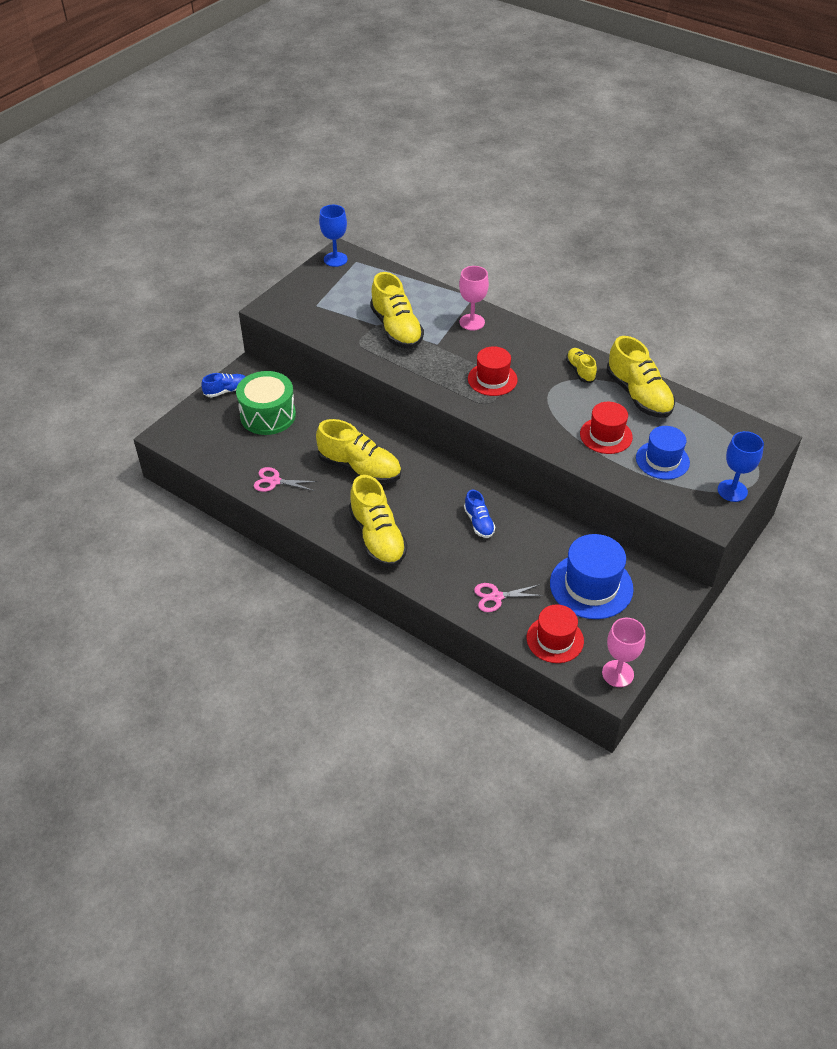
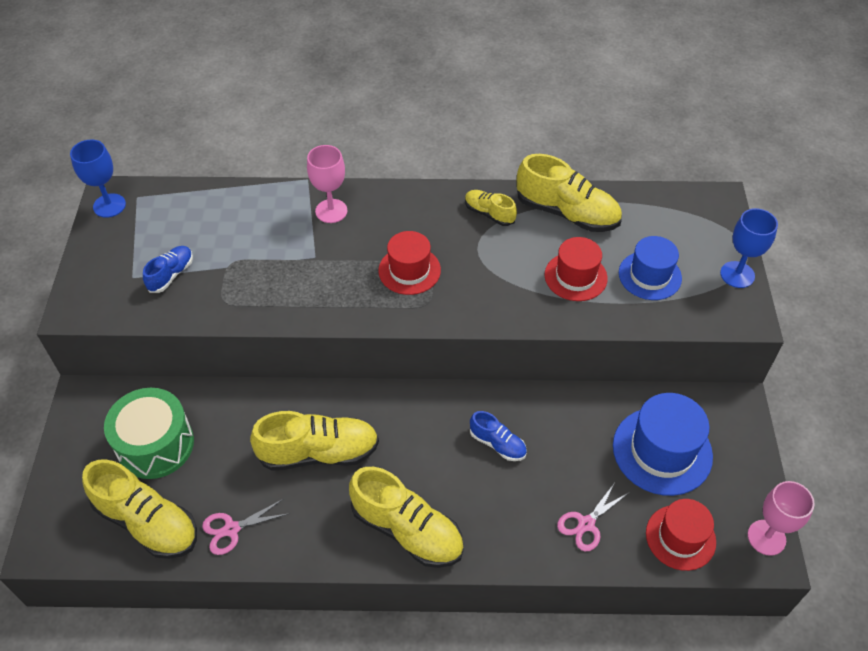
camera: 35 degrees left, 5 degrees up
(226, 391) = (76, 440): blue shoe -> blue shoe (171, 275)
(396, 329) = (254, 261): yellow shoe -> yellow shoe (147, 522)

